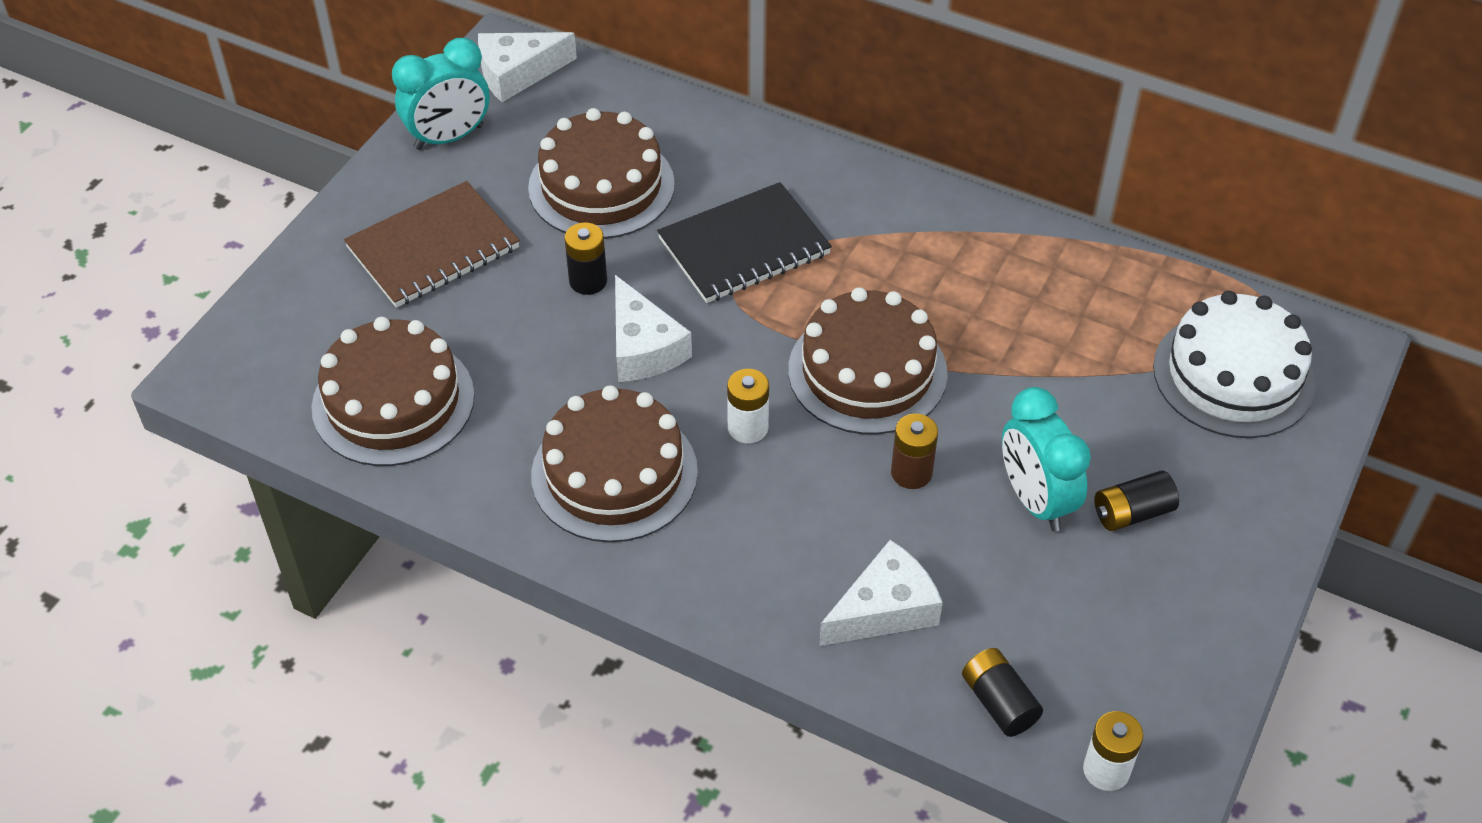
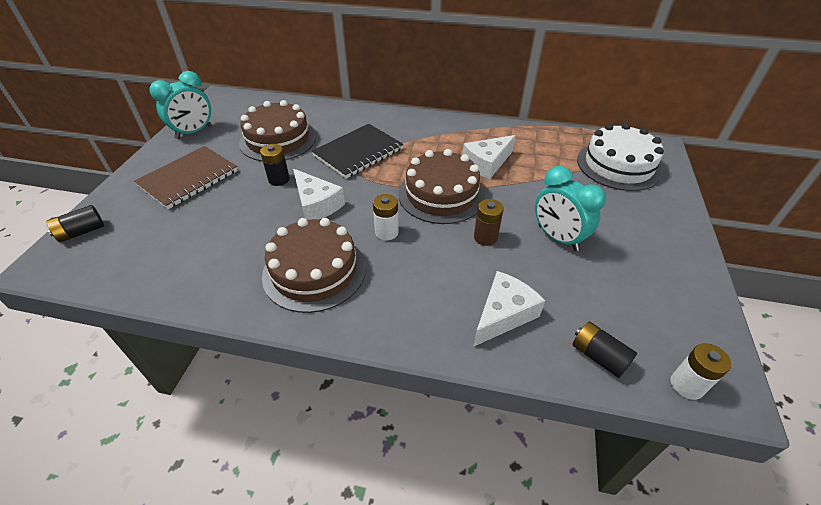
camera: 15 degrees left, 5 degrees down
(393, 401) = (168, 258): brown cake -> none
(517, 73) = (227, 104): white cheese -> white cheese (487, 163)
(1132, 513) = (610, 234): black battery -> black battery (81, 232)

